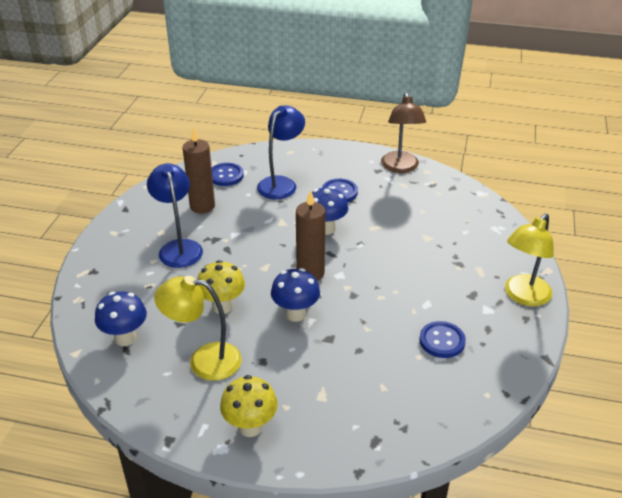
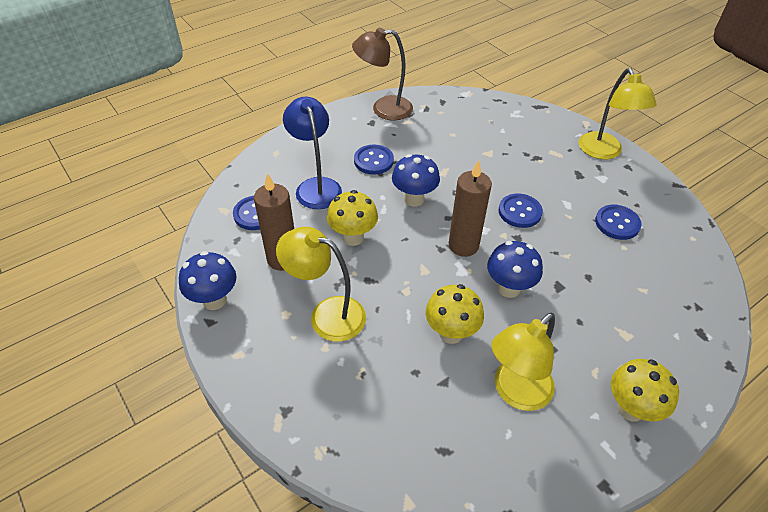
camera: 50 degrees left, 10 degrees up
(125, 338) = (426, 441): blue mushroom -> blue mushroom (214, 300)
(179, 247) = (327, 314): blue lamp -> yellow lamp
(255, 223) = (353, 237): none -> yellow mushroom
(382, 283) = (520, 212): none -> blue button
(400, 167) = (383, 109): brown lamp -> brown lamp turned 135 degrees clockwise

